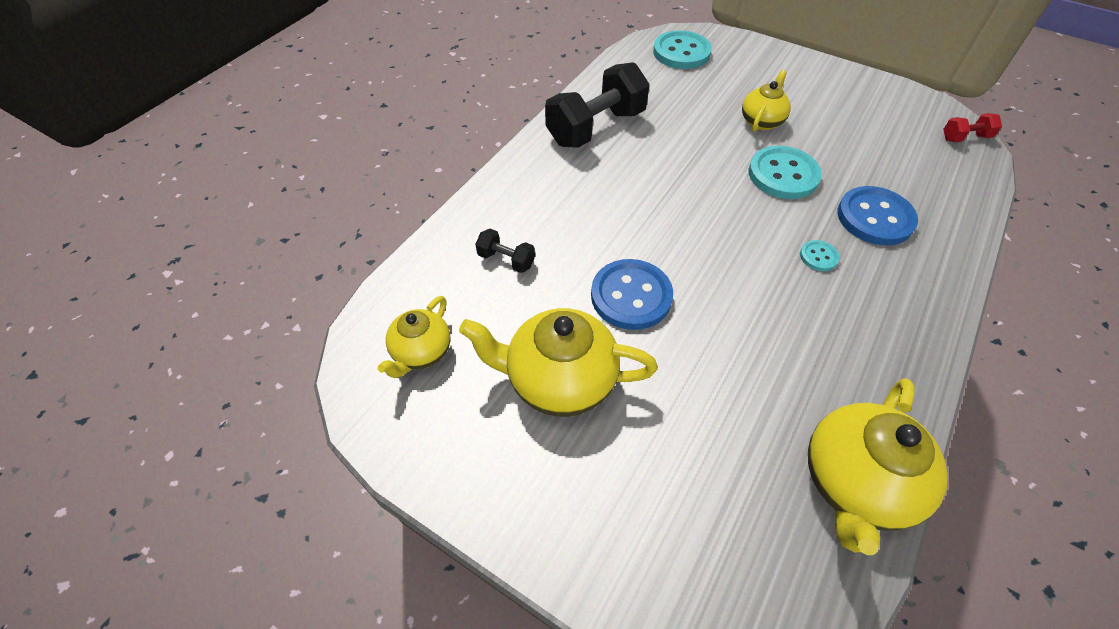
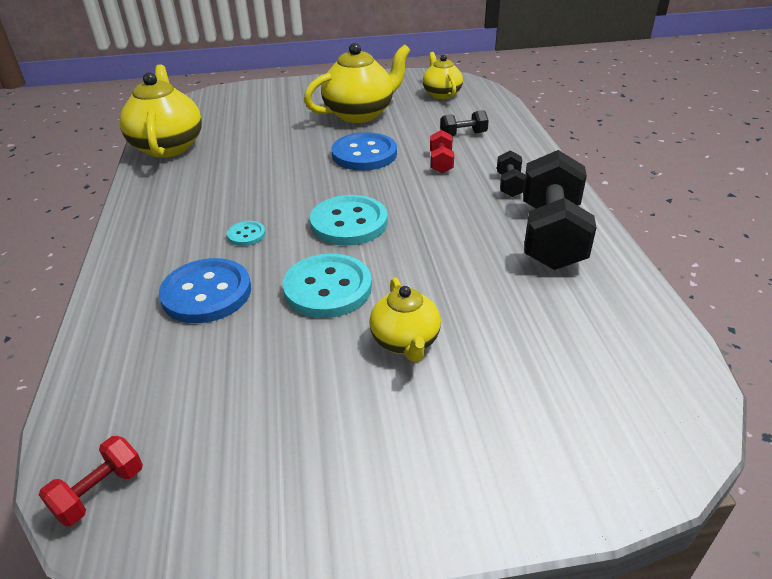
camera: 140 degrees right, 15 degrees down
(558, 179) = (509, 185): none -> black dumbbell
(576, 236) = (441, 162): none -> red dumbbell
(681, 52) = (628, 397): turquoise button -> turquoise button (349, 223)

